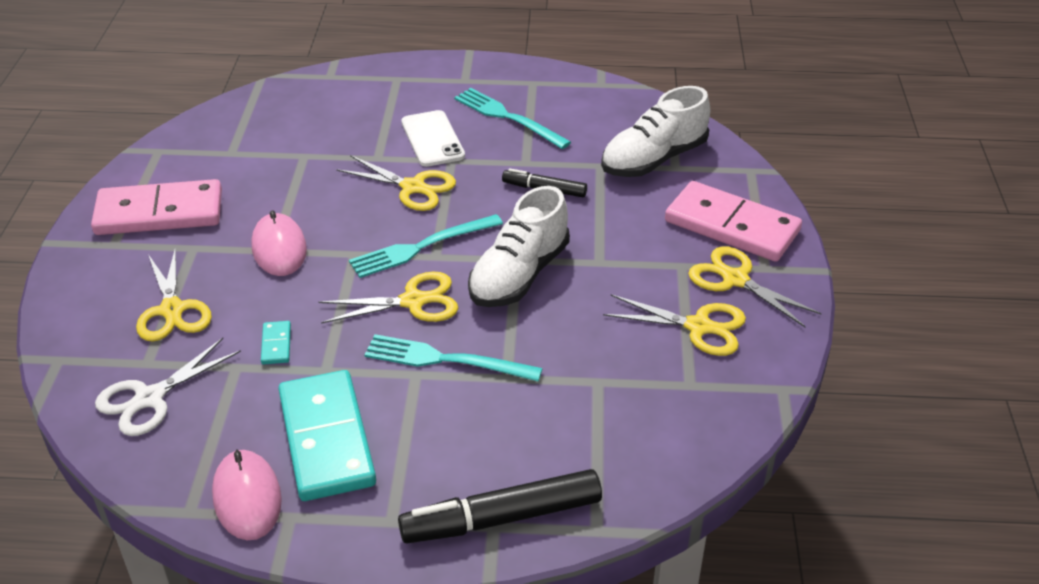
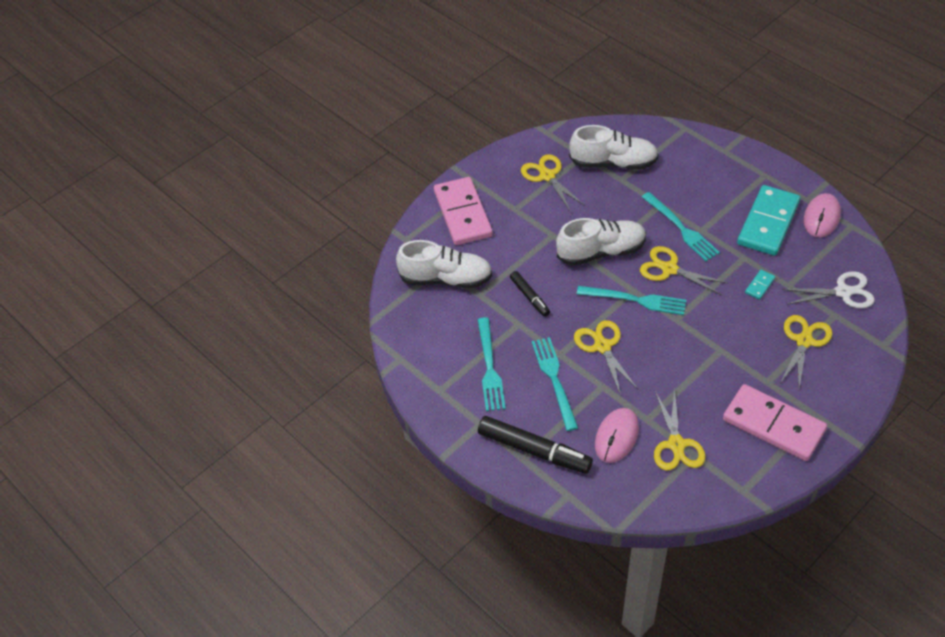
camera: 135 degrees left, 10 degrees up
(279, 248) = (716, 349): pink mouse -> pink mouse (616, 436)
(432, 139) = (554, 379): white phone -> turquoise fork
(501, 518) = (718, 151): black marker -> black marker (534, 450)
(636, 398) = (613, 163): none -> white shoe
(735, 279) = (500, 187): yellow scissors -> yellow scissors (676, 444)

